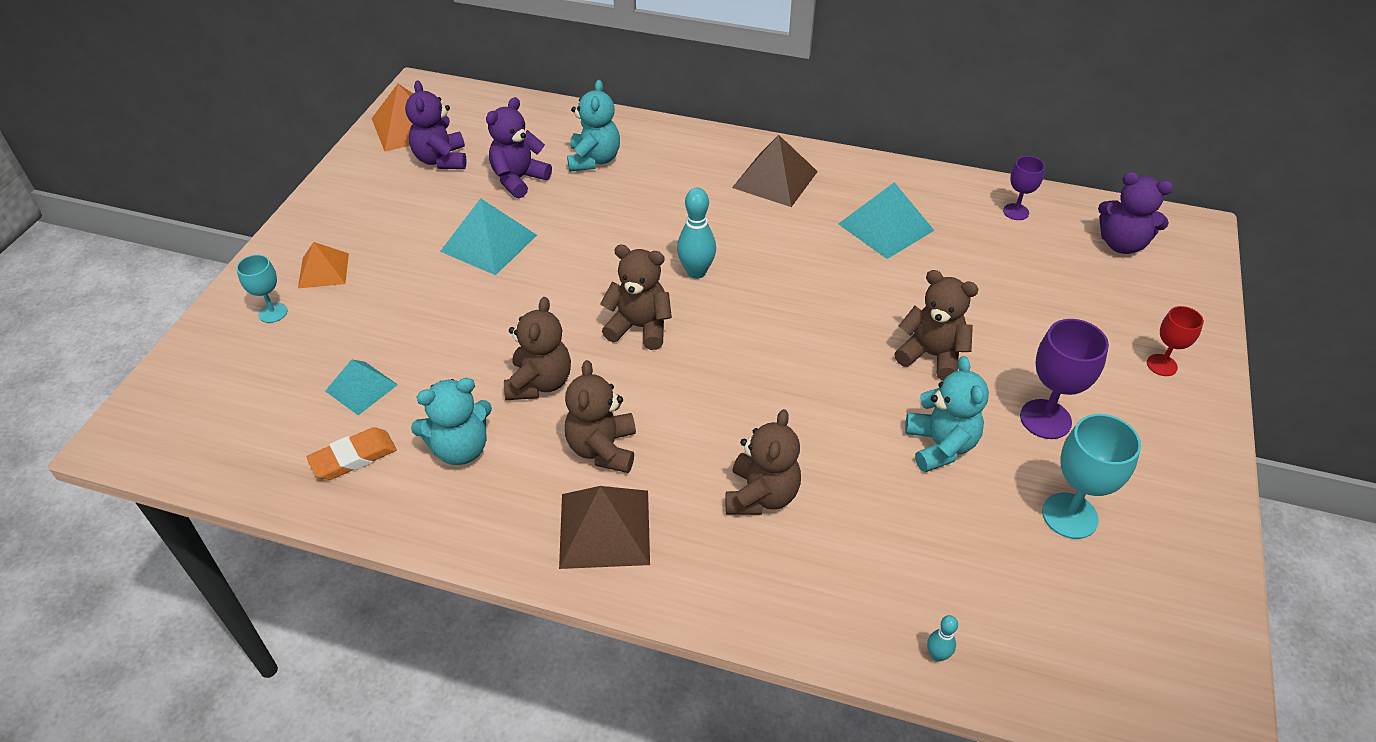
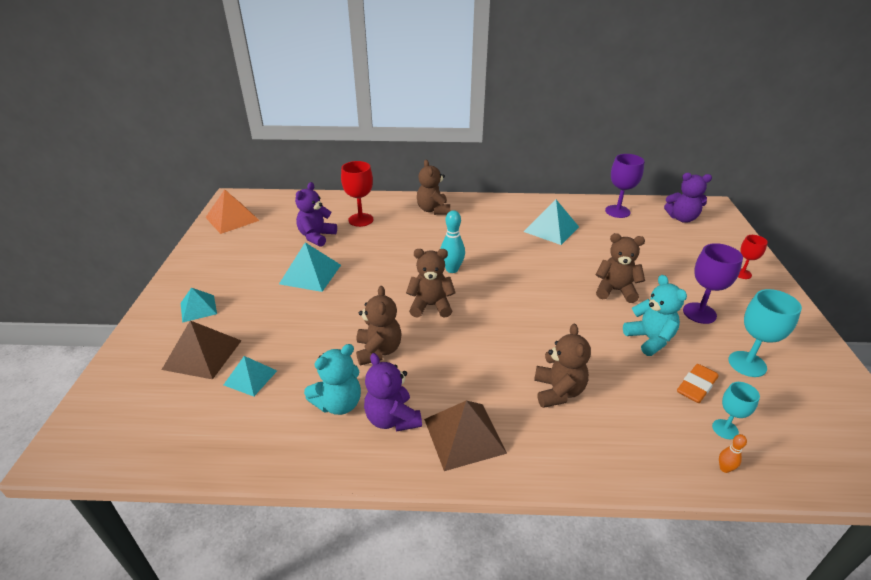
camera: 15 degrees left, 10 degrees down
(273, 313) = (167, 341): turquoise goblet -> turquoise goblet (725, 429)
(323, 270) = (198, 308): orange pyramid -> turquoise pyramid
(353, 457) = (260, 426): orange eraser -> orange eraser (696, 386)
(441, 160) = (261, 233): purple teddy bear -> purple teddy bear (392, 418)
(594, 160) = (361, 220): turquoise teddy bear -> red goblet
(603, 449) = (439, 383): brown teddy bear -> brown teddy bear (433, 210)
(775, 179) = (475, 214): brown pyramid -> brown pyramid (202, 354)
(937, 655) = (724, 468): turquoise bowling pin -> orange bowling pin
(1016, 212) = (617, 211): purple goblet -> purple goblet, size x1.64

